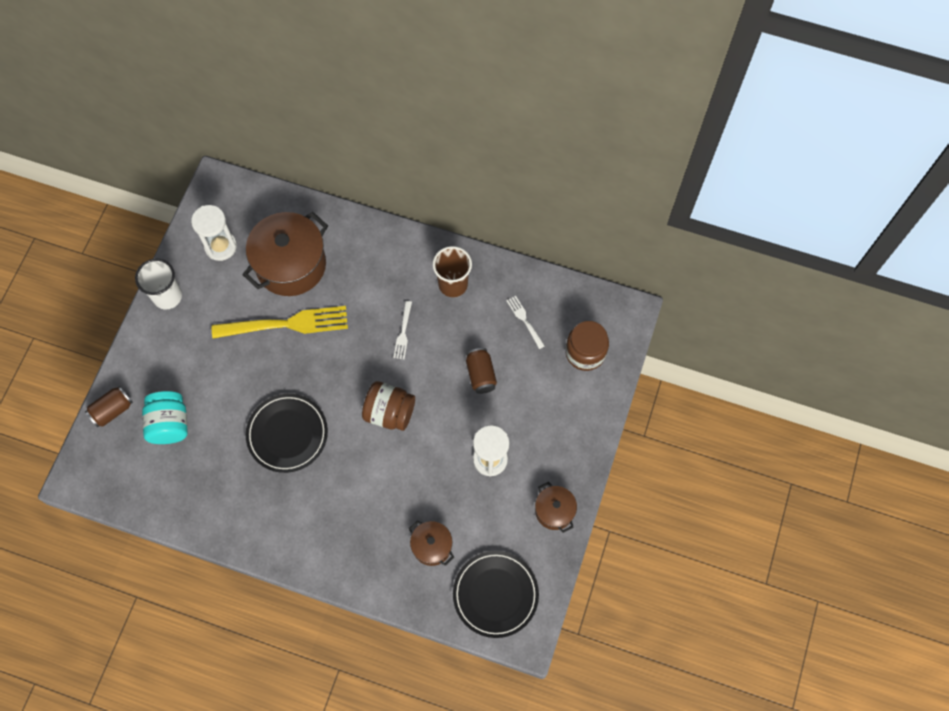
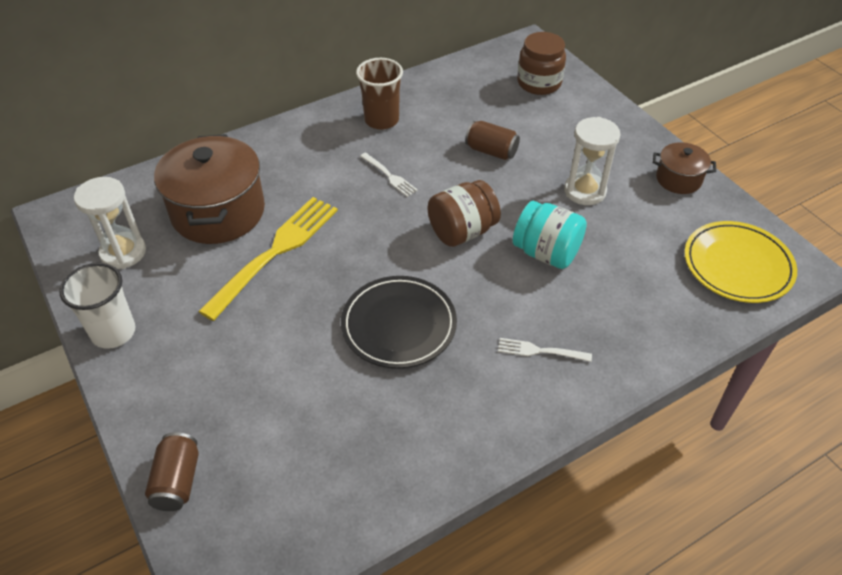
camera: 50 degrees left, 20 degrees down
(170, 424) = (265, 429): turquoise jar -> turquoise jar (546, 253)
(432, 546) = (642, 283): brown pot -> none
(495, 594) = (737, 265): black plate -> yellow plate
(524, 320) = (468, 99): white fork -> white fork (540, 351)

